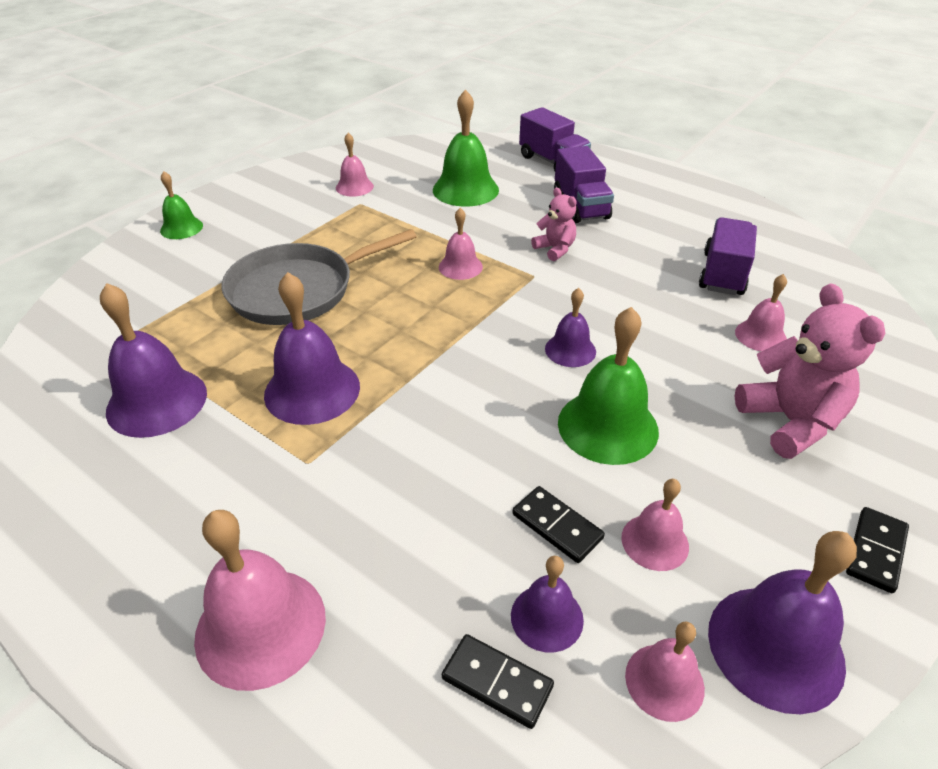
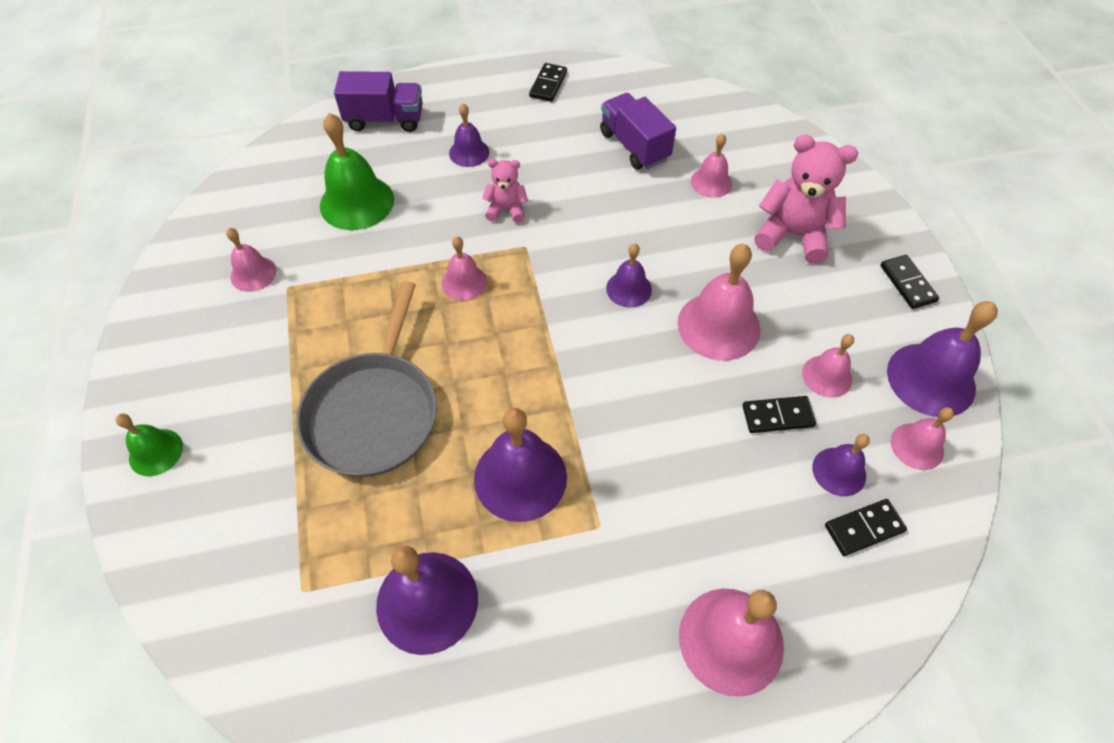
camera: 50 degrees left, 15 degrees up
(581, 206) = (469, 152): purple truck -> purple bell
(607, 426) = (718, 325): green bell -> pink bell
(706, 203) = (548, 84): none -> black domino

